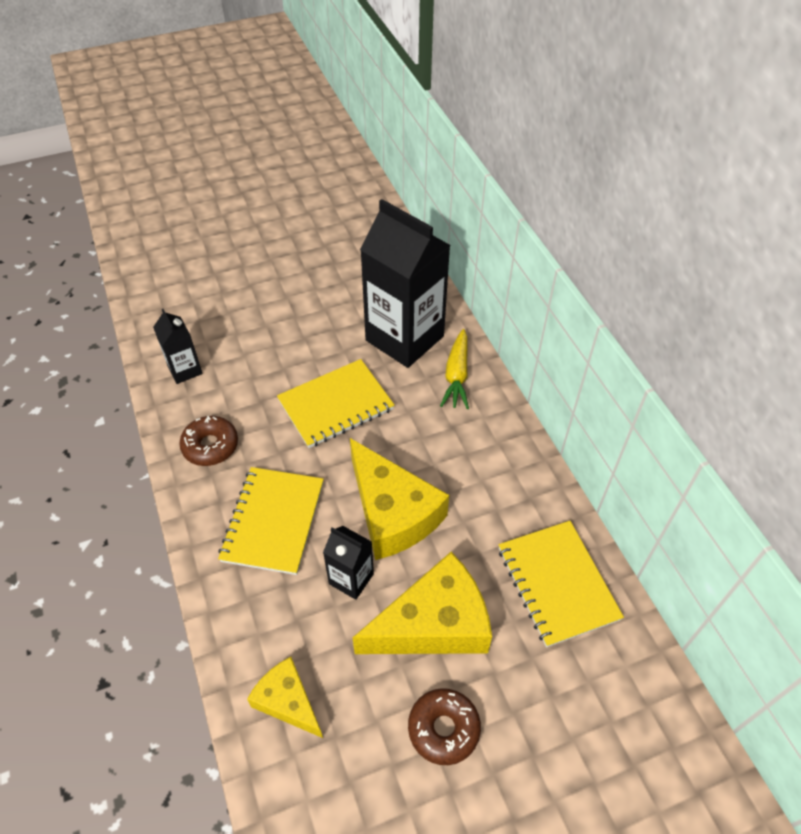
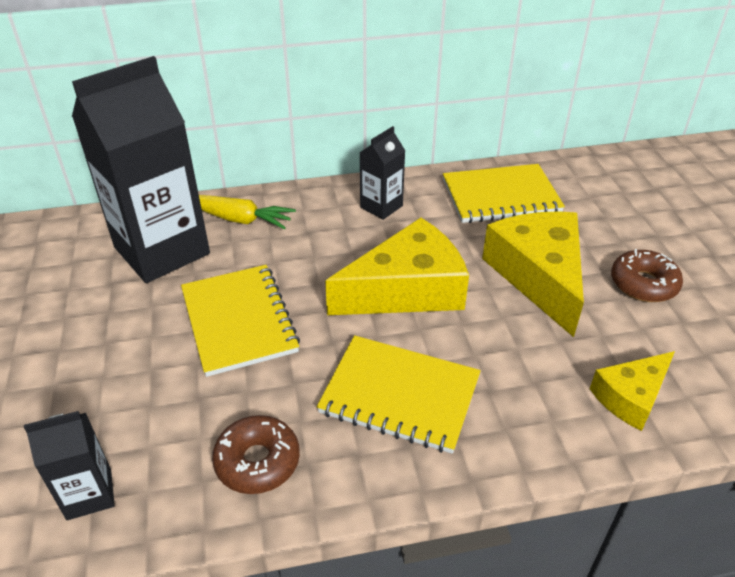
camera: 80 degrees left, 10 degrees down
(351, 579) = (486, 331): black carton -> black carton (381, 206)

